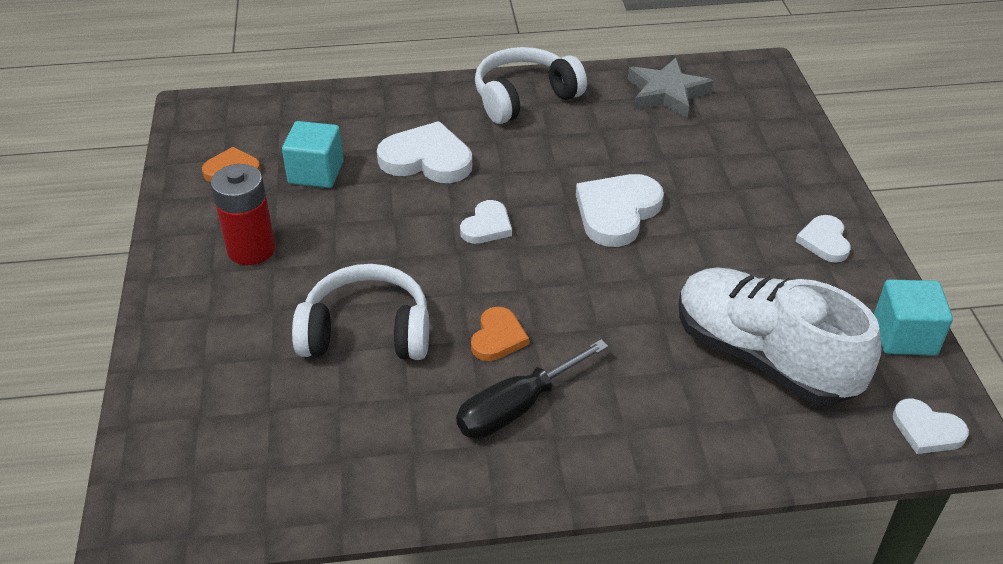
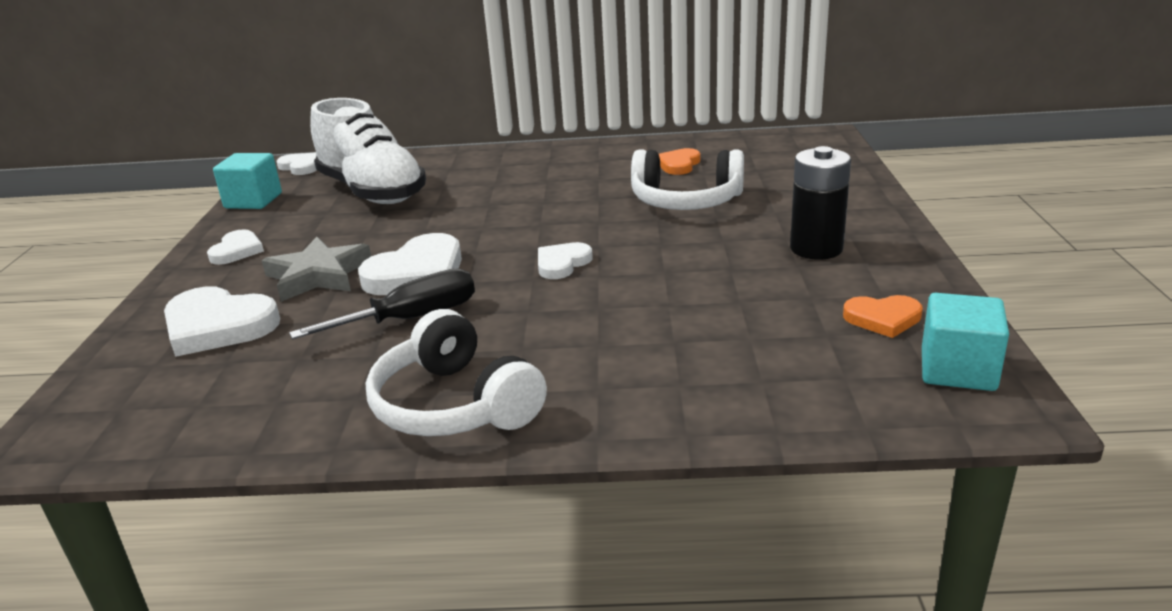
camera: 170 degrees left, 15 degrees down
(251, 249) = (816, 248): red battery -> black battery
(316, 173) = (766, 313): turquoise cube -> turquoise cube (958, 370)
(427, 159) = (620, 325): white heart -> white heart (218, 326)
(498, 337) = (574, 199): orange heart -> orange heart (678, 165)
(516, 408) = (571, 171): black screwdriver -> black screwdriver (411, 319)
(524, 98) = (454, 405): white headphones -> white headphones turned 75 degrees clockwise
(667, 93) = (234, 405): grey star -> grey star (318, 275)

